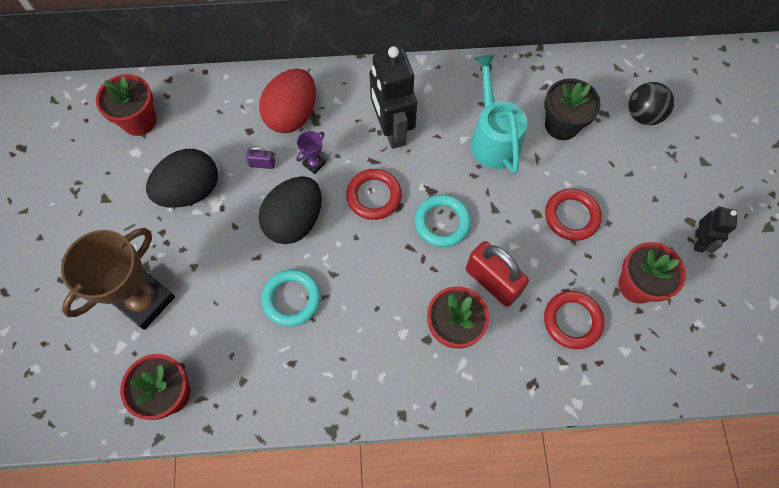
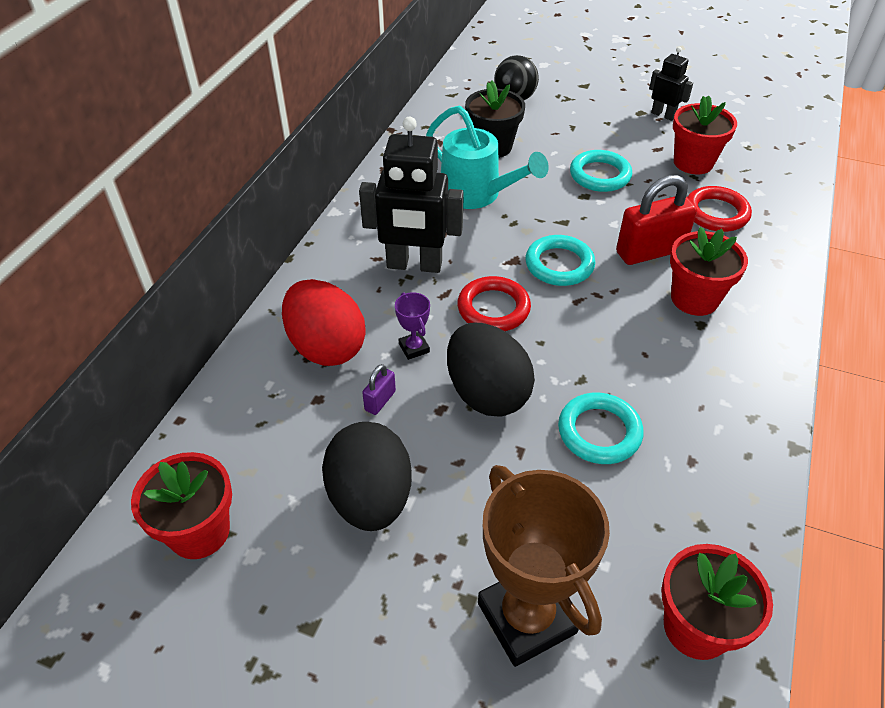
camera: 65 degrees left, 20 degrees down
(493, 138) = (477, 194): turquoise watering can -> turquoise watering can turned 150 degrees counterclockwise
(571, 216) = (600, 175): red ring -> turquoise ring

